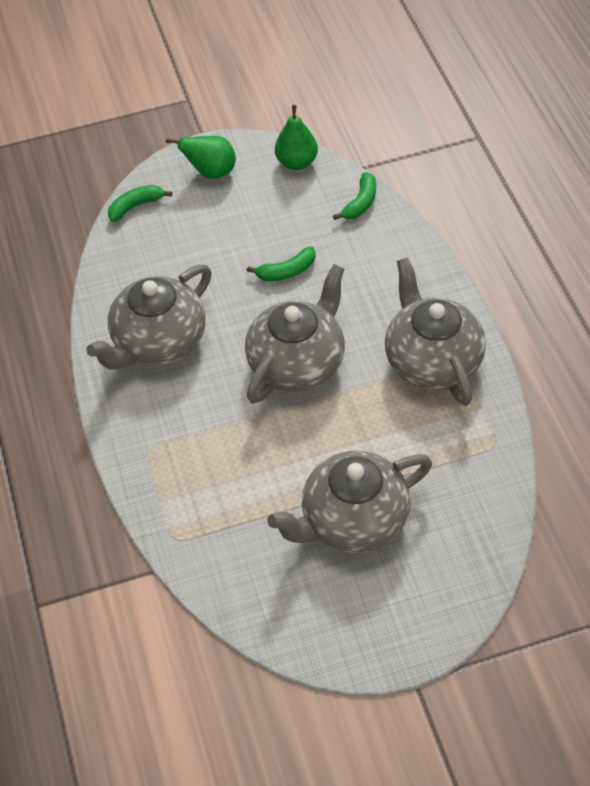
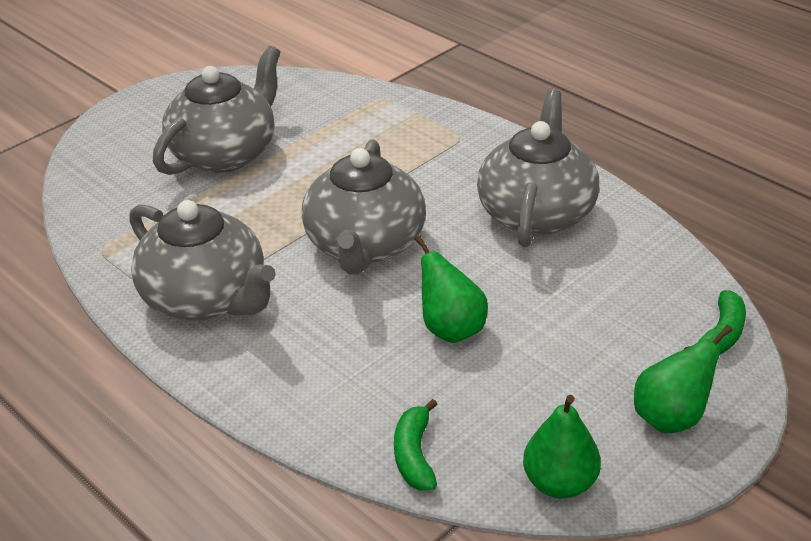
camera: 150 degrees right, 15 degrees down
(287, 271) = (451, 329): green banana -> green pear

